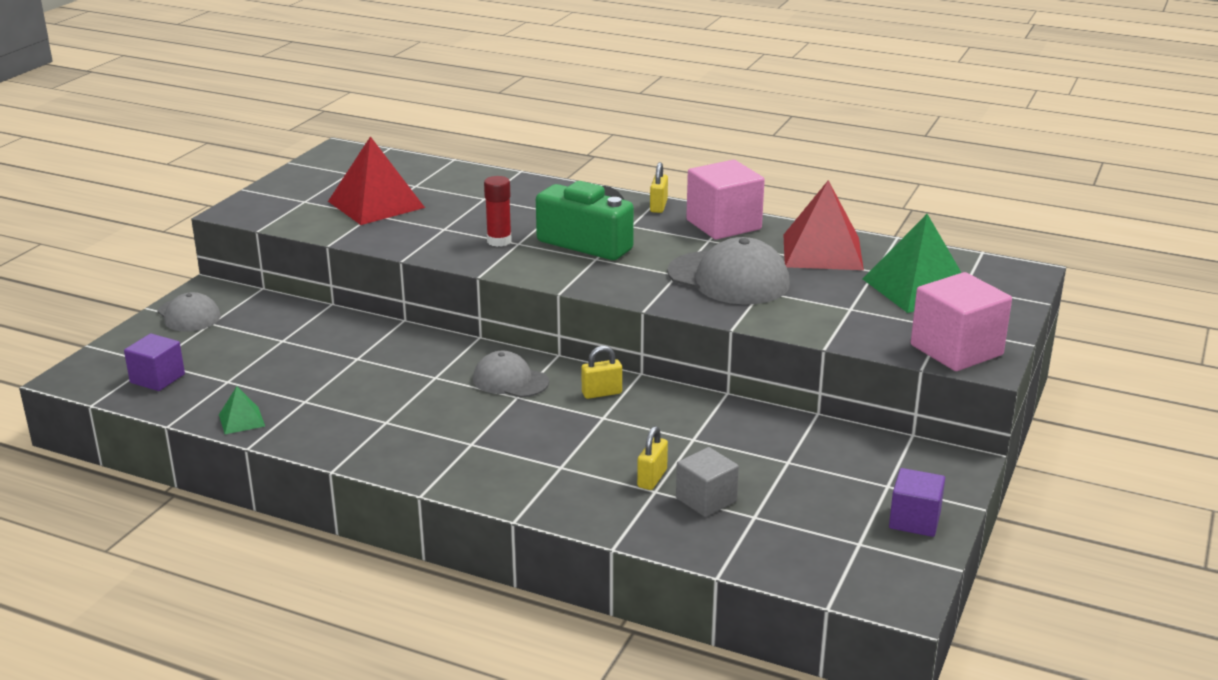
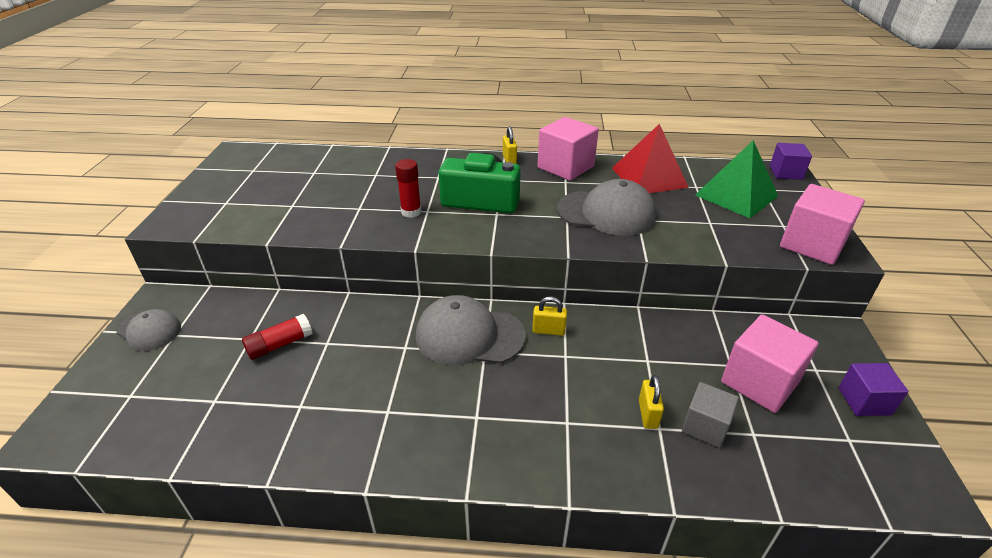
camera: 20 degrees left, 10 degrees up
(157, 378) = (140, 416): purple cube -> purple cube (786, 173)
(241, 420) = (246, 448): green pyramid -> none
(309, 350) = (280, 344): none -> red glue stick
(376, 204) = (290, 195): red pyramid -> none
(510, 380) = (469, 335): grey cap -> grey cap, size x1.65
(602, 393) = (548, 330): yellow padlock -> yellow padlock turned 45 degrees clockwise
(806, 481) = (759, 382): none -> pink cube

